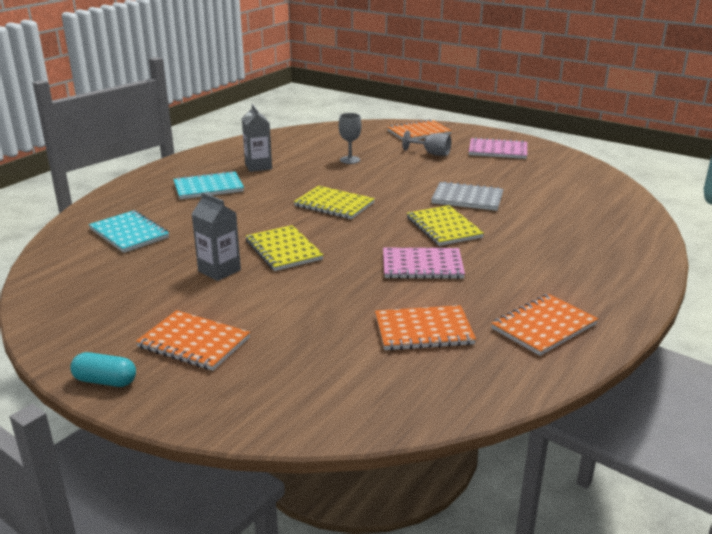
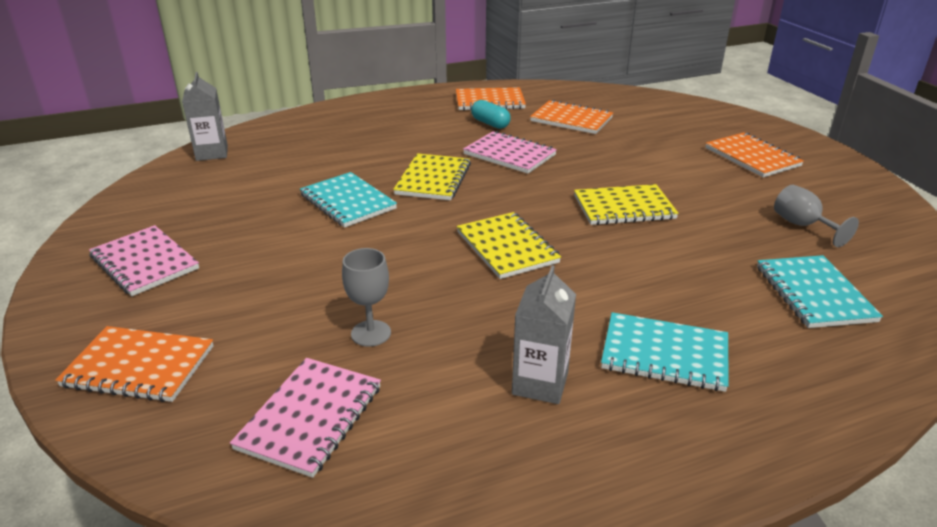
camera: 145 degrees left, 5 degrees up
(105, 381) = (826, 153): turquoise capsule -> turquoise capsule (490, 124)
(219, 270) = (707, 207): grey carton -> grey carton (212, 153)
(283, 250) = (624, 207): yellow notebook -> yellow notebook turned 75 degrees clockwise
(334, 140) = (310, 417): none -> pink notebook
(431, 153) = (234, 295): grey goblet -> grey goblet (802, 225)
(467, 198) = (348, 202): grey notebook -> turquoise notebook

